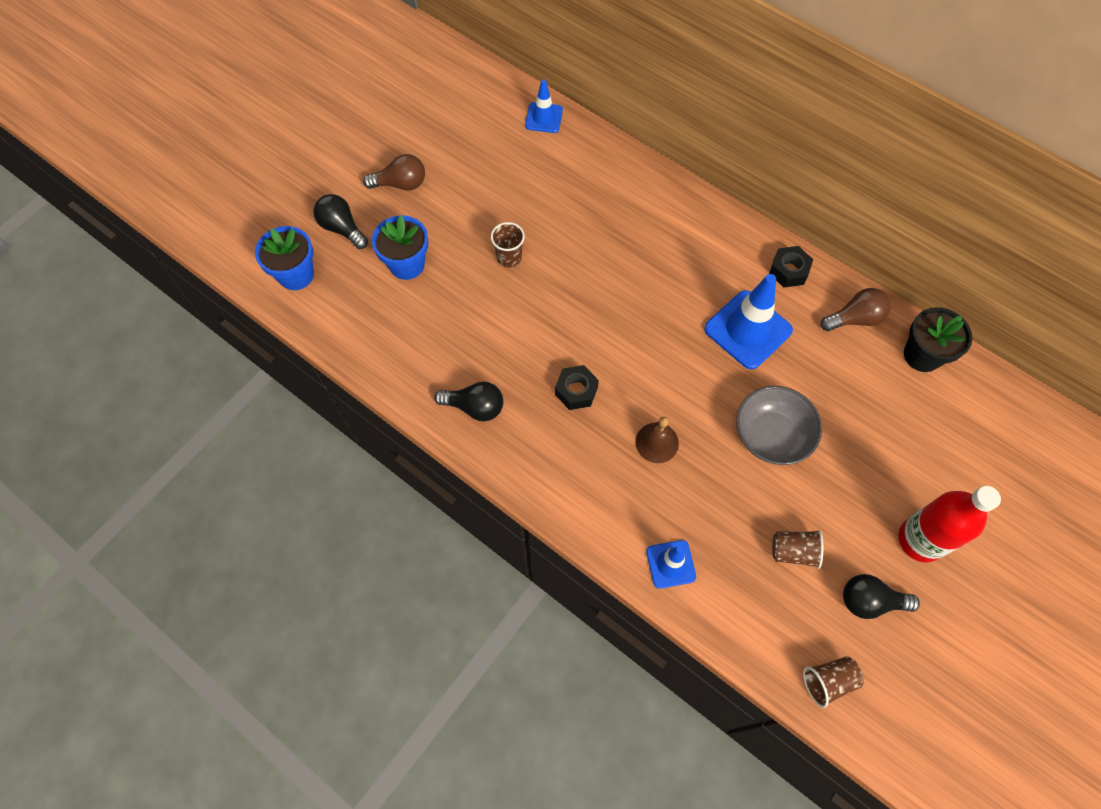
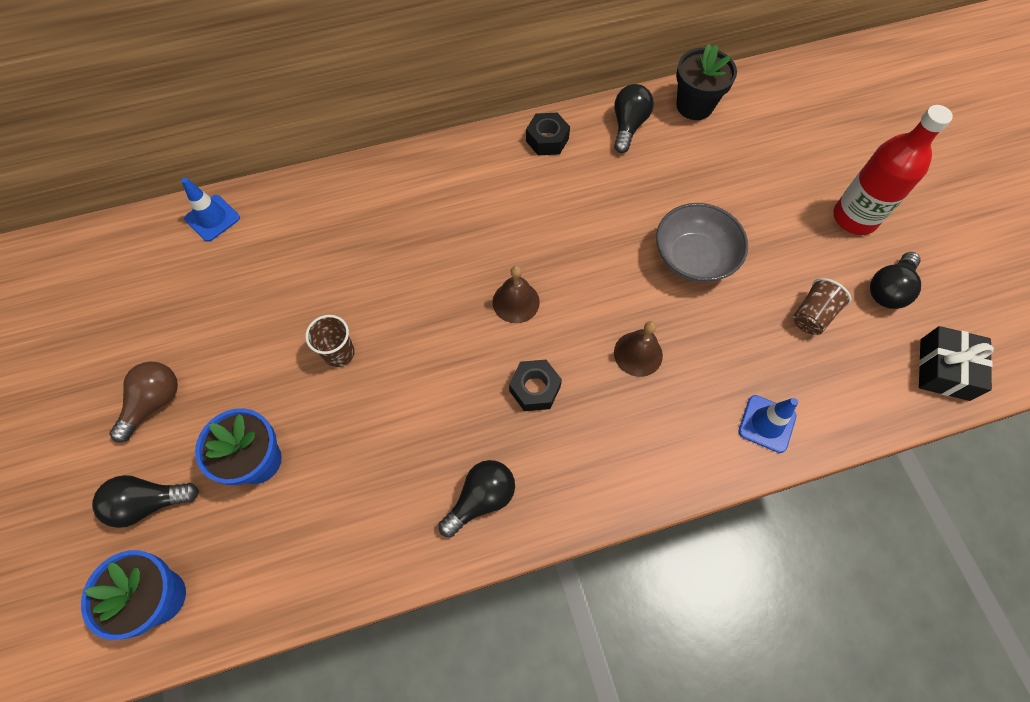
camera: 55 degrees left, 0 degrees up
(632, 337) = (516, 302): none -> brown bell
(748, 330) = (579, 207): blue traffic cone -> none
(828, 681) = (944, 369): brown cup -> black gift
(855, 318) = (628, 126): brown light bulb -> black light bulb

